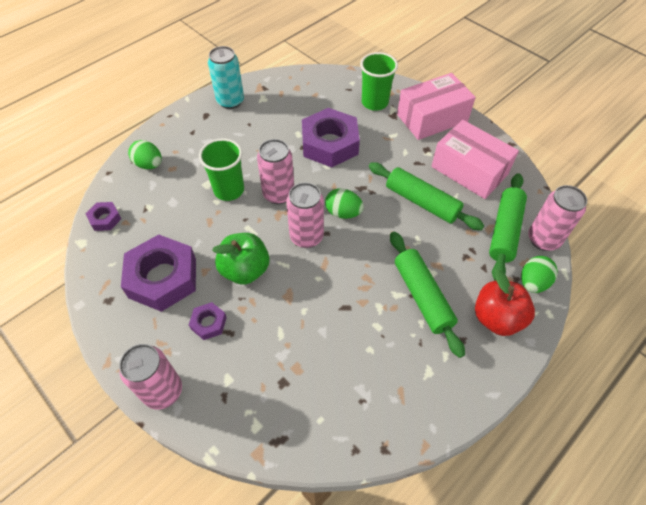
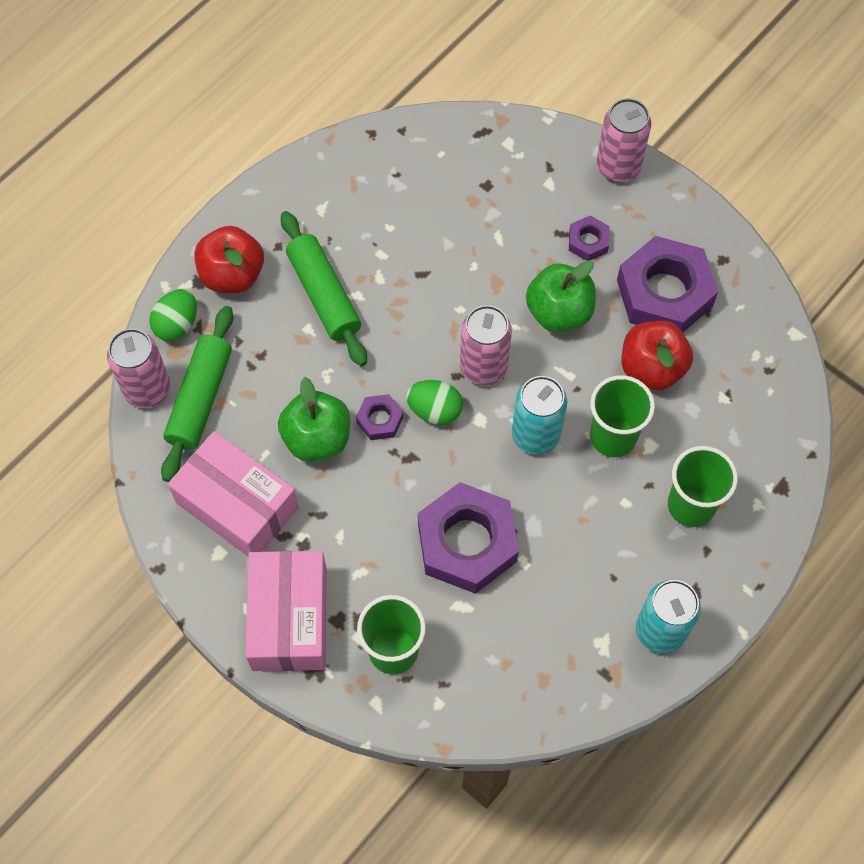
camera: 175 degrees right, 10 degrees up
(105, 219) = (779, 372): purple nut -> purple nut (379, 420)
(149, 164) = (753, 474): green egg -> none
(190, 228) = (652, 368): none -> red apple
(193, 152) = (691, 505): none -> green cup
(278, 194) = (535, 435): pink can -> turquoise can
(422, 202) = (317, 438): green rolling pin -> green apple
(432, 118) = (289, 619): pink box -> pink box turned 60 degrees counterclockwise

